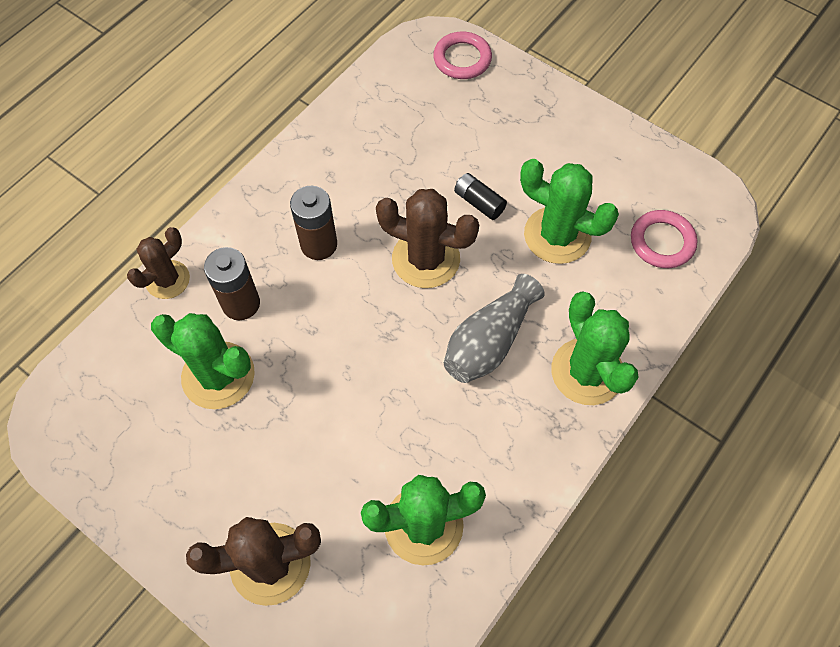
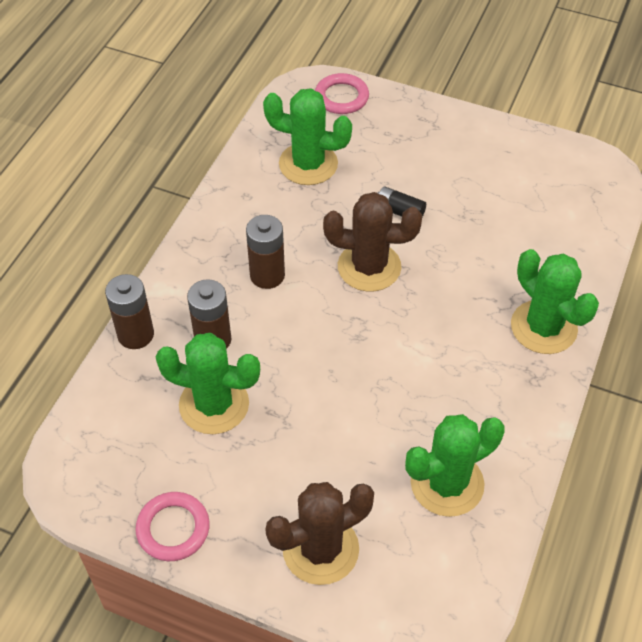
camera: 15 degrees left, 10 degrees down
(167, 280) = (135, 334): brown cactus -> brown battery
(489, 341) = (450, 322): grey vase -> none
(557, 235) = (478, 224): green cactus -> green cactus (308, 164)
(662, 242) = (569, 210): pink ring -> pink ring (173, 529)

